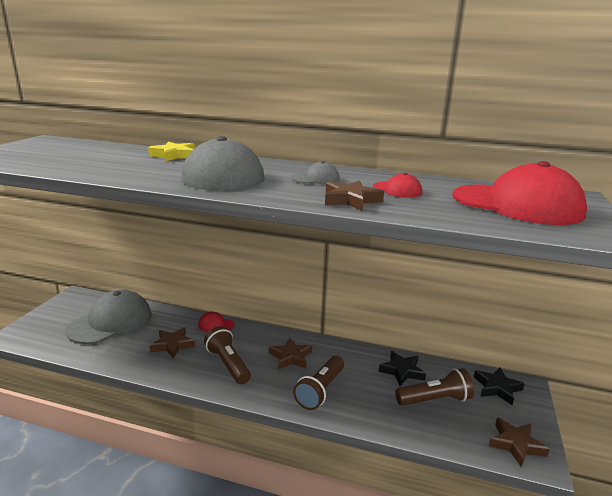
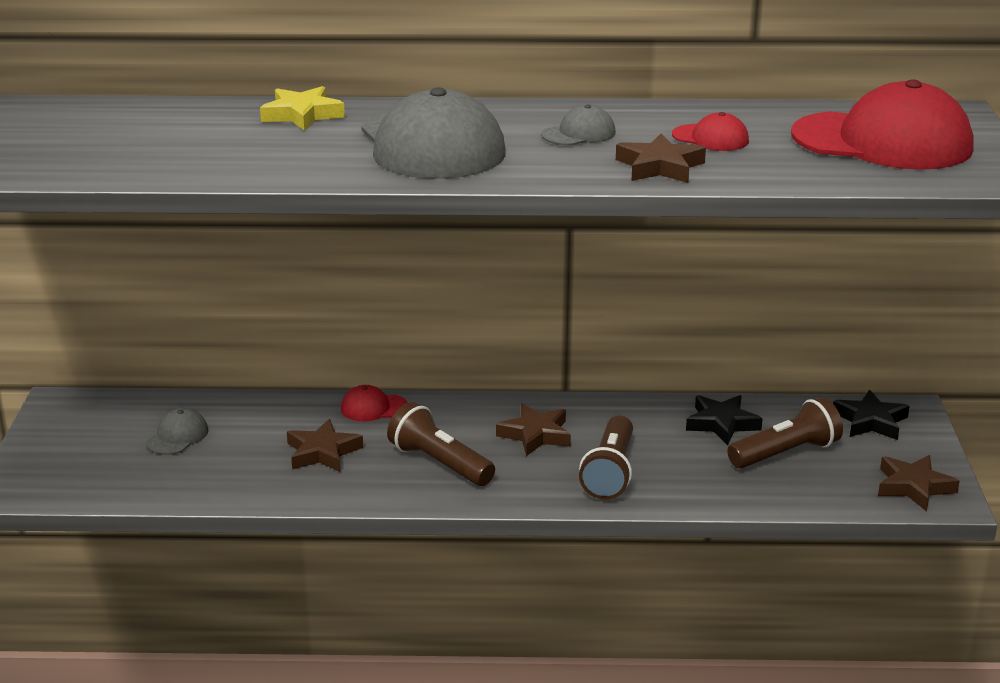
camera: 15 degrees left, 5 degrees up
(110, 322) = (177, 436): grey cap -> grey cap, size x0.44

